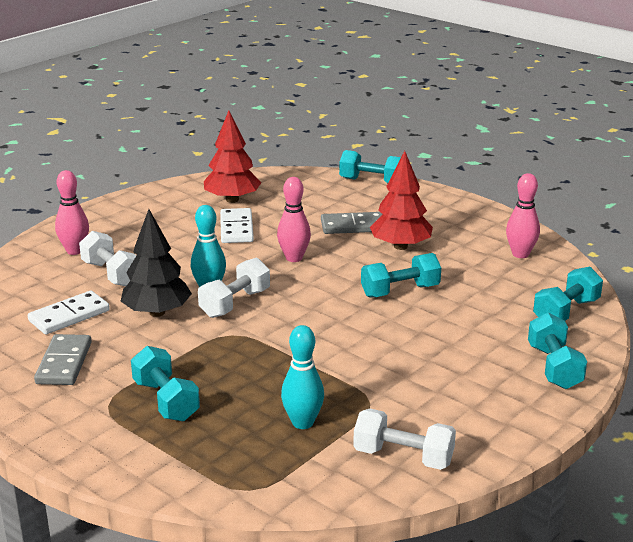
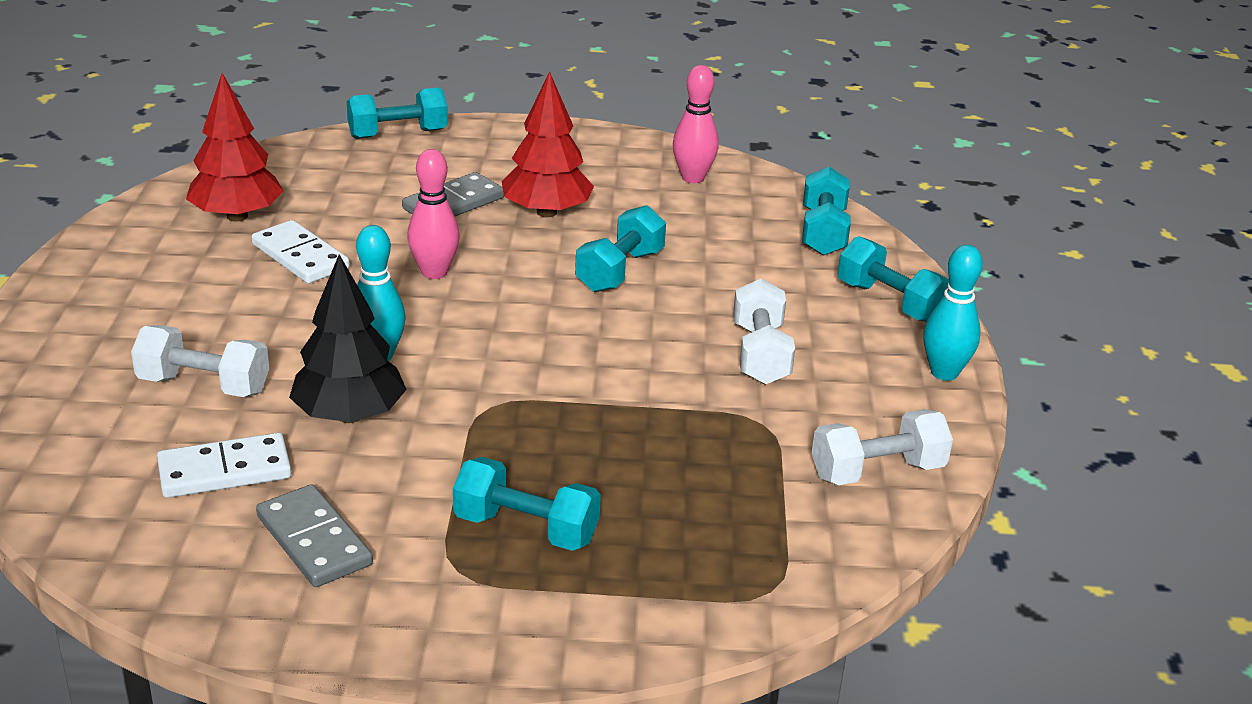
camera: 40 degrees left, 5 degrees up
(69, 316) = (224, 470): white domino -> white domino turned 60 degrees clockwise
(75, 251) = (94, 371): pink bowling pin -> none
(235, 303) = (439, 362): white dumbbell -> white dumbbell (760, 354)
(302, 423) = (724, 481): turquoise bowling pin -> turquoise bowling pin (944, 373)

